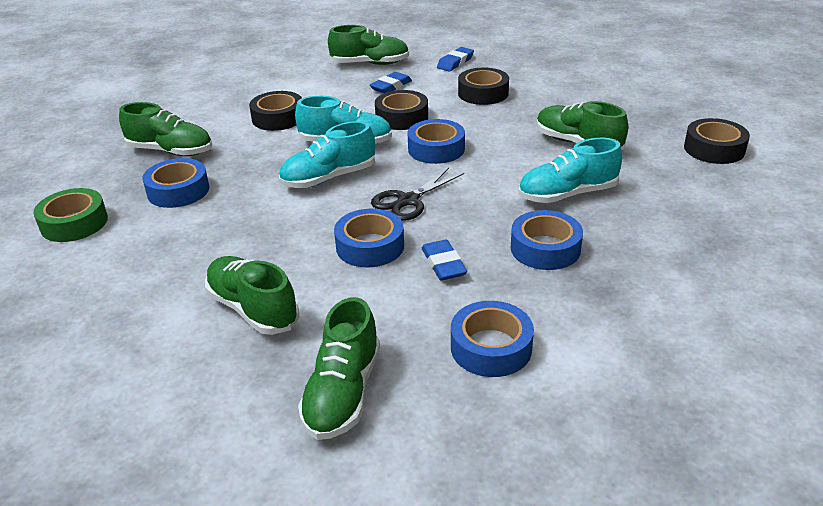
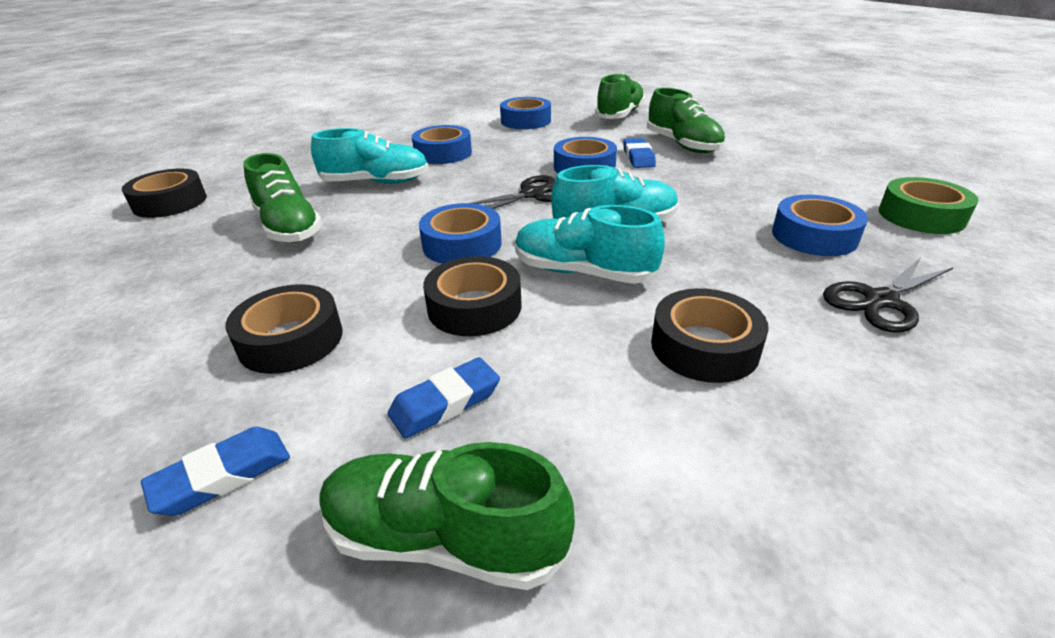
camera: 165 degrees left, 0 degrees up
(171, 151) = (880, 301): green shoe -> black scissors
(443, 264) = (529, 153): blue eraser -> blue eraser (638, 157)

